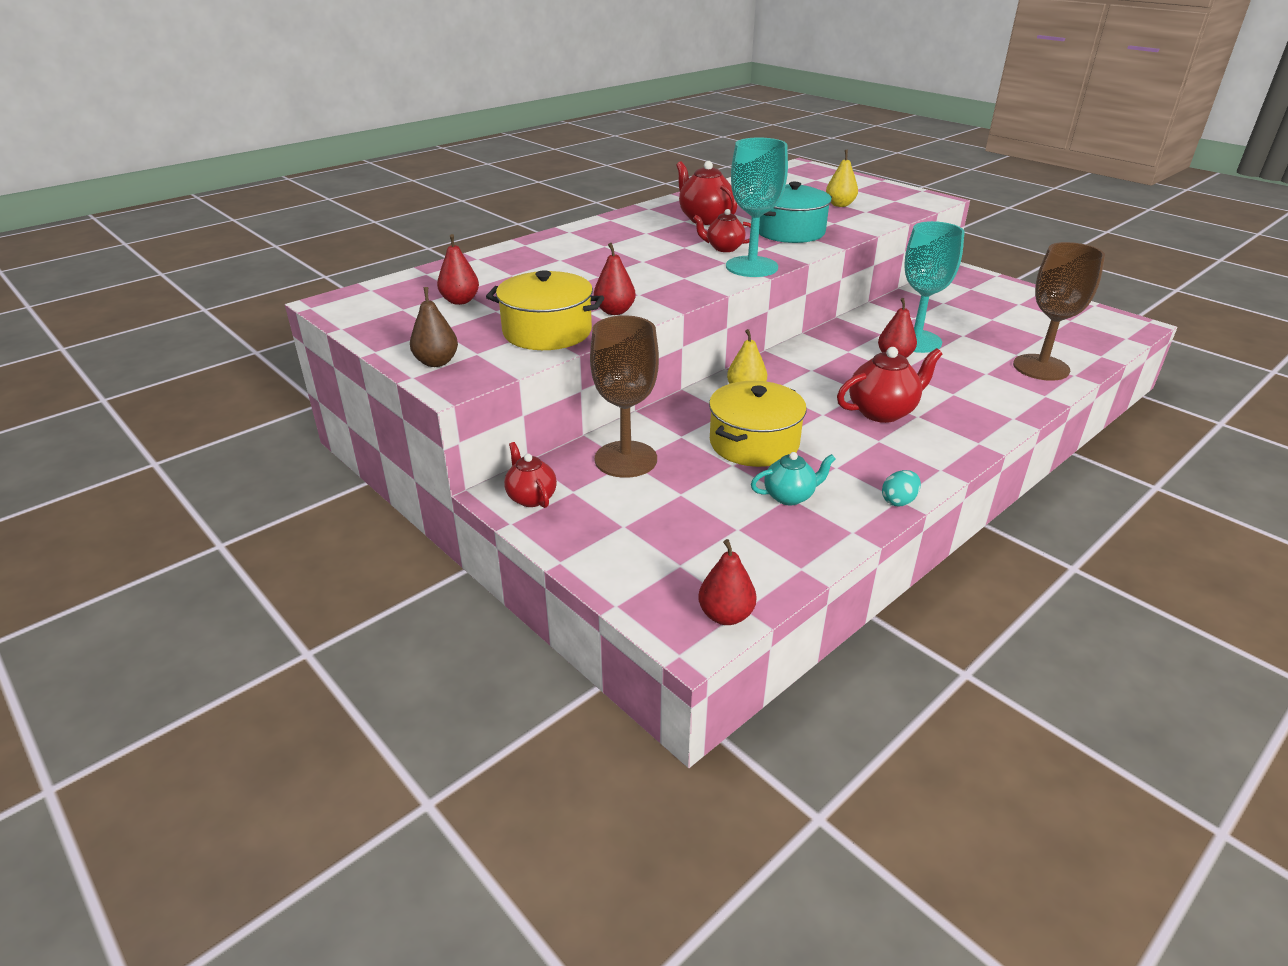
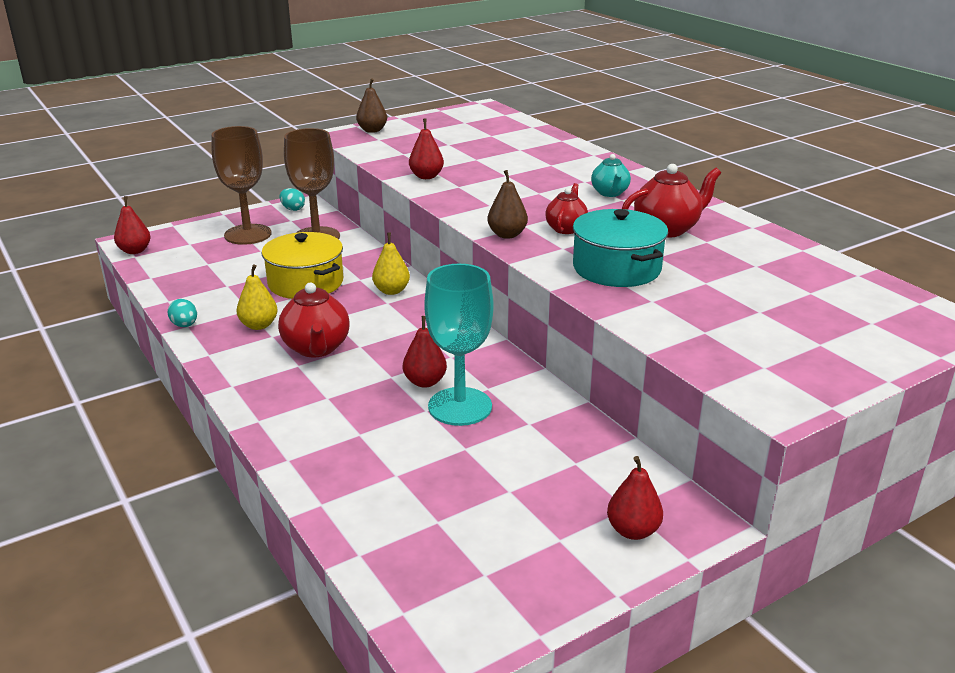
camera: 100 degrees right, 5 degrees down
(460, 301) = (471, 135): red pear -> red pear (633, 530)
(531, 497) = (293, 209): red teapot -> turquoise egg
(547, 332) = (400, 156): yellow pot -> none
(751, 267) = (507, 235): turquoise goblet -> brown pear
(789, 496) = (226, 285): turquoise teapot -> turquoise teapot (610, 193)
(840, 205) = (734, 318): yellow pear -> yellow pear (259, 325)
(1041, 367) = (352, 482): brown goblet -> brown goblet (248, 234)

